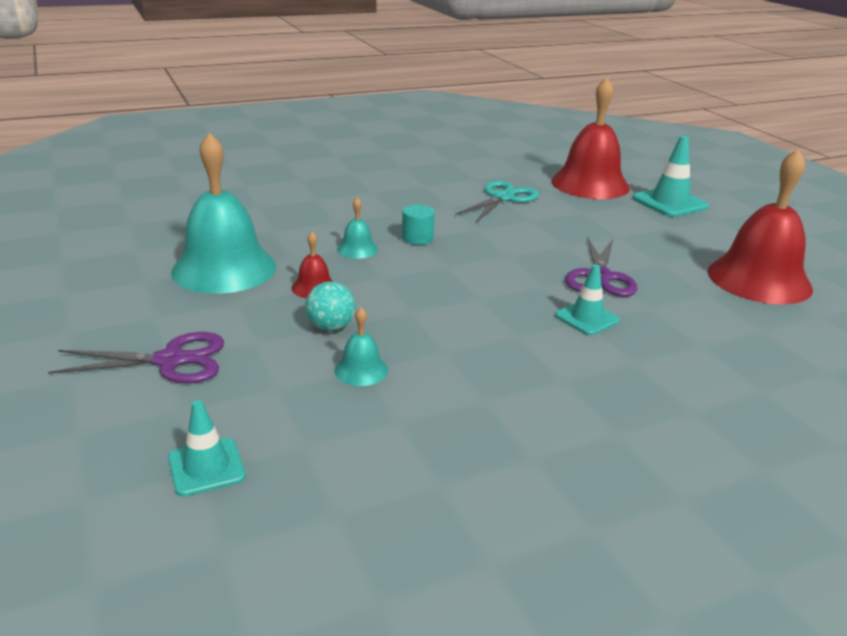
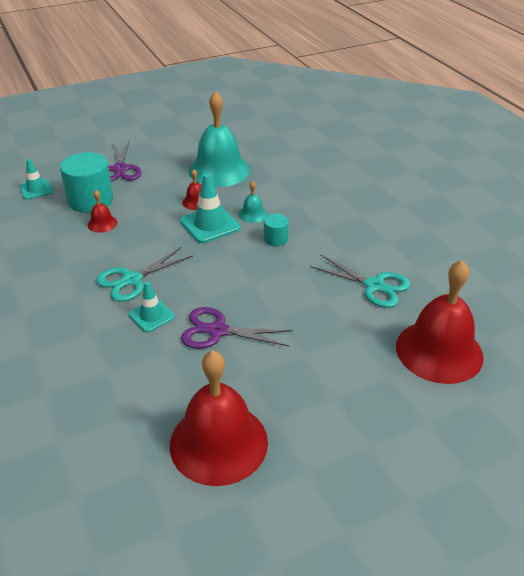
camera: 90 degrees right, 10 degrees up
(278, 388) = (90, 200): none -> turquoise cylinder
(331, 327) = (148, 211): turquoise ball -> none
(361, 370) = (102, 223): turquoise bell -> red bell
(514, 335) = (132, 280): none -> turquoise scissors
(669, 203) = (406, 412): turquoise traffic cone -> turquoise traffic cone (210, 224)

